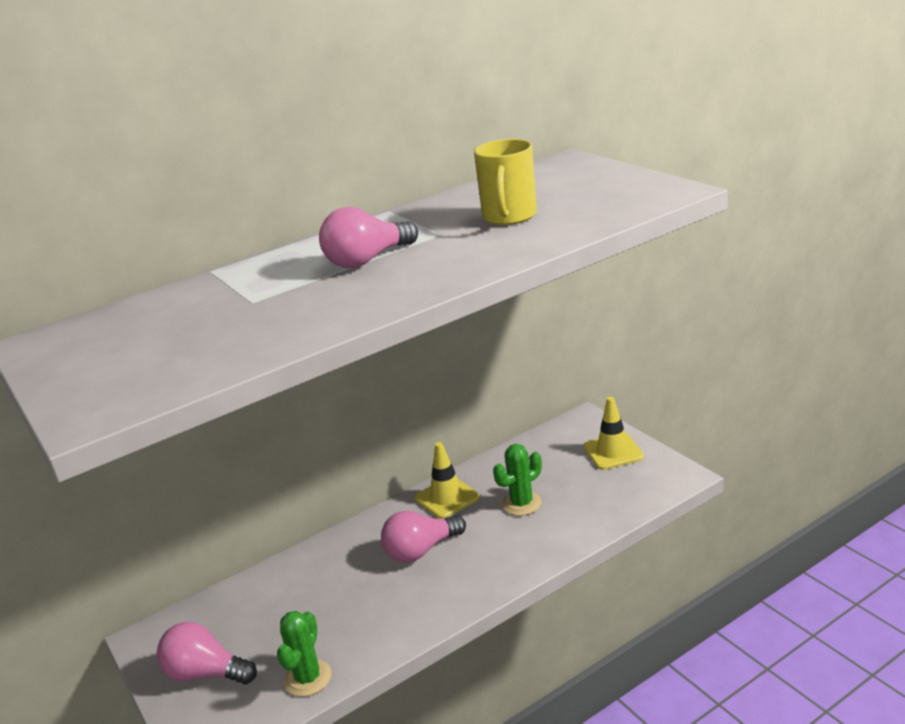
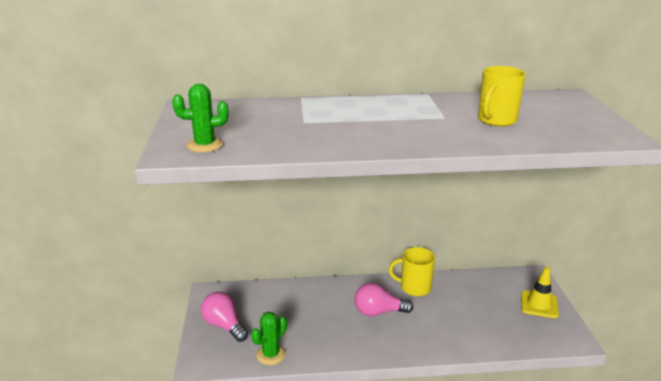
camera: 25 degrees right, 0 degrees up
(367, 260) = (387, 119): pink light bulb -> none
(447, 498) = (414, 287): yellow traffic cone -> yellow mug
(521, 503) = (457, 311): green cactus -> green cactus (205, 145)

